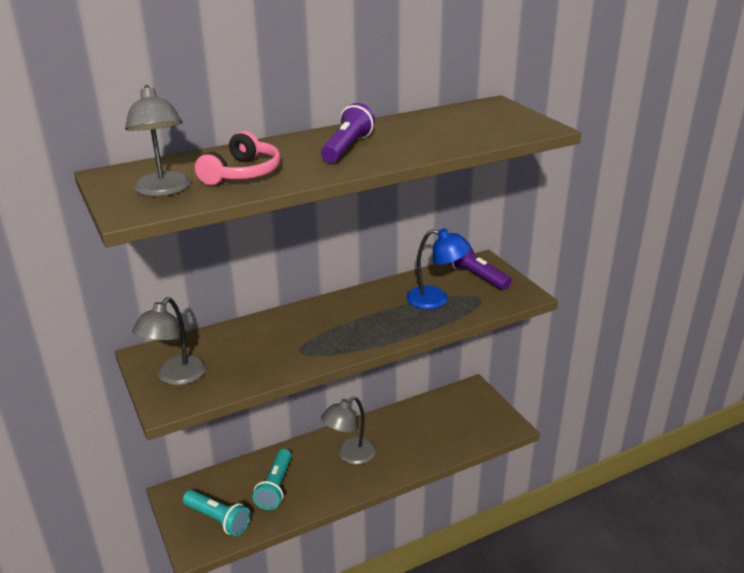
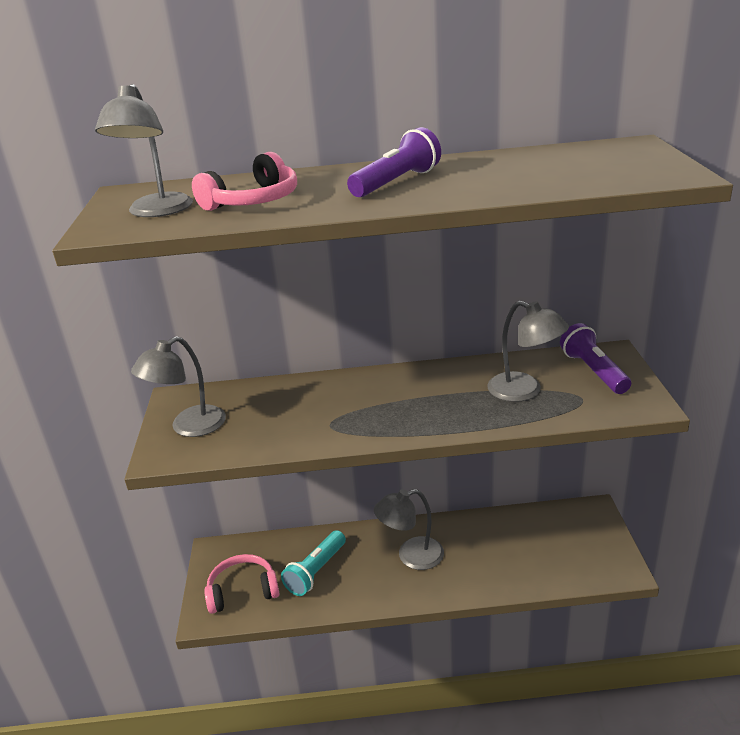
camera: 25 degrees right, 0 degrees up
(218, 519) = (242, 591): turquoise flashlight -> pink headphones
(436, 299) = (524, 391): blue lamp -> grey lamp

